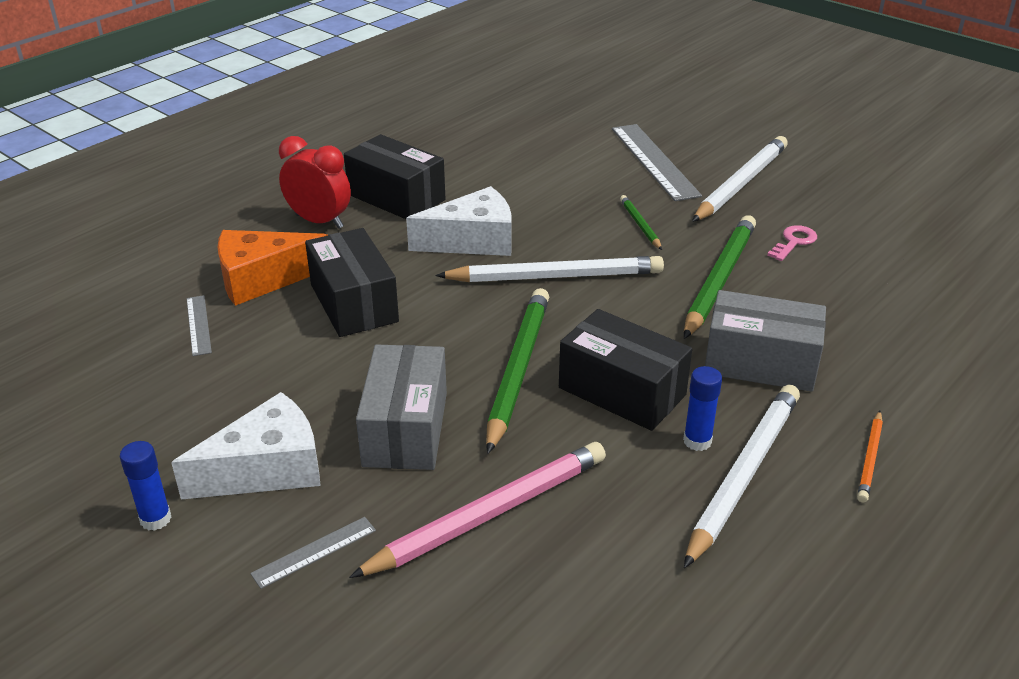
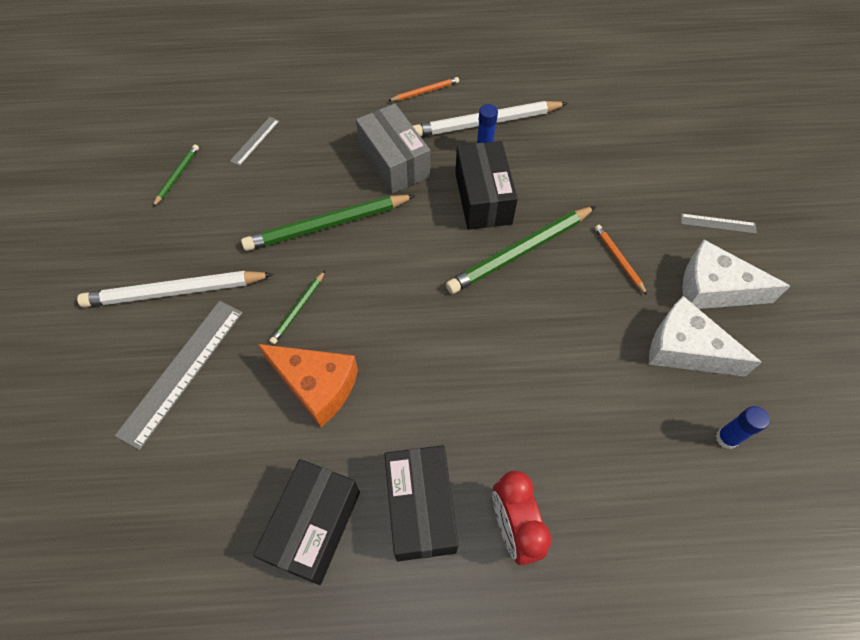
camera: 135 degrees left, 25 degrees up
(155, 519) = (792, 299): blue glue stick -> blue glue stick (726, 438)
(198, 325) = (693, 457): grey ruler -> grey ruler (255, 141)
(262, 279) = (613, 478): orange cheese -> orange cheese (317, 385)
(354, 303) = (566, 390): black box -> black box (314, 526)
(405, 429) = (619, 259): grey box -> orange pencil
(473, 241) = (423, 391): white cheese -> white cheese (685, 349)
(490, 514) = (619, 184): pink pencil -> none
(556, 277) = (413, 306): white pencil -> none
(794, 242) = (241, 216): pink key -> none
(898, 232) = (177, 176): none -> green pencil

